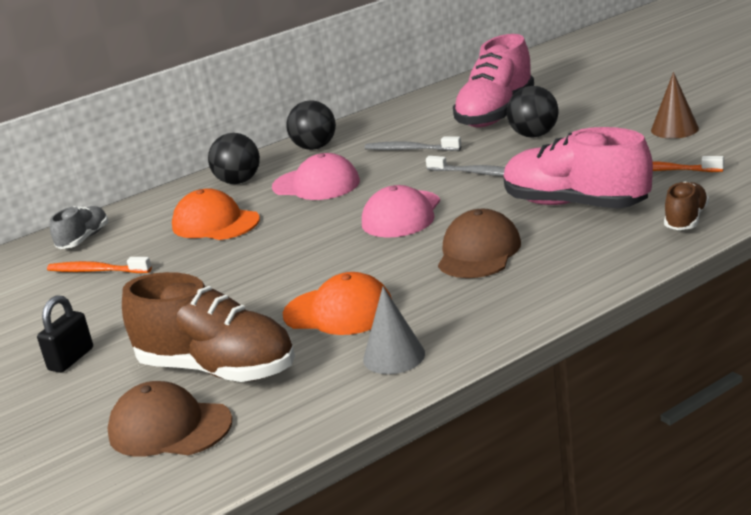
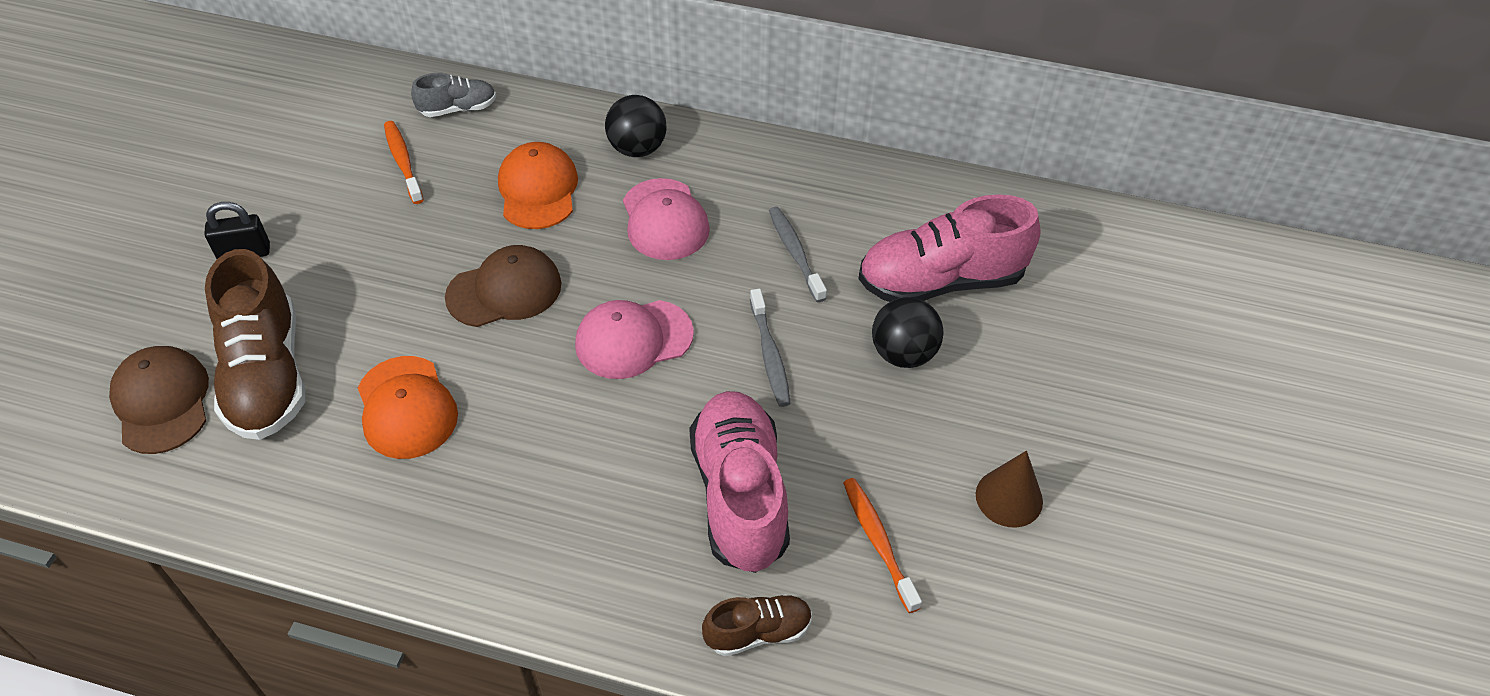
camera: 45 degrees right, 25 degrees up
(315, 147) = (752, 162): black ball -> none
(394, 356) = (341, 505): grey cone -> none
(478, 252) = (582, 460): brown cap -> brown cap (504, 290)

